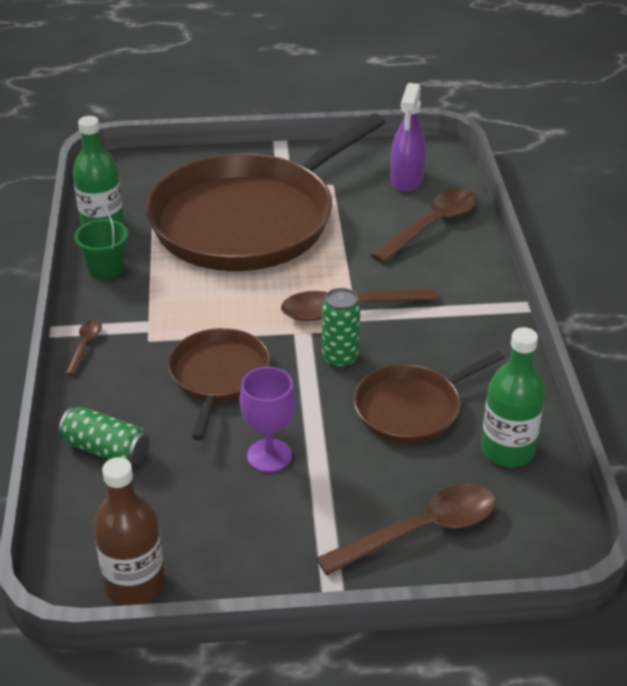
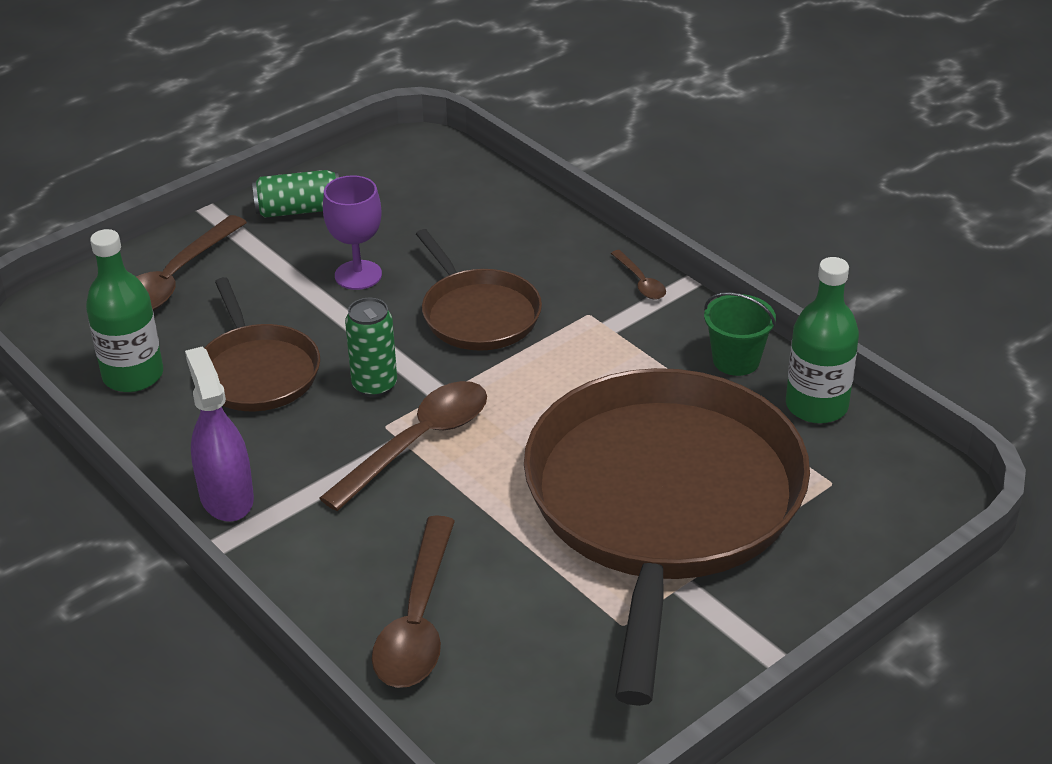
camera: 145 degrees right, 0 degrees up
(106, 450) = (504, 219): green can -> green can (299, 210)
(134, 584) = (373, 160): brown bottle -> none
(406, 180) = (525, 693): purple spray bottle -> purple spray bottle (226, 497)
(412, 408) = (257, 371): brown pan -> brown pan turned 135 degrees clockwise

